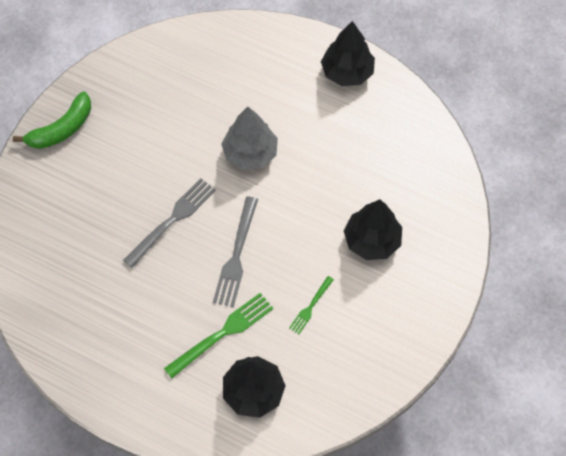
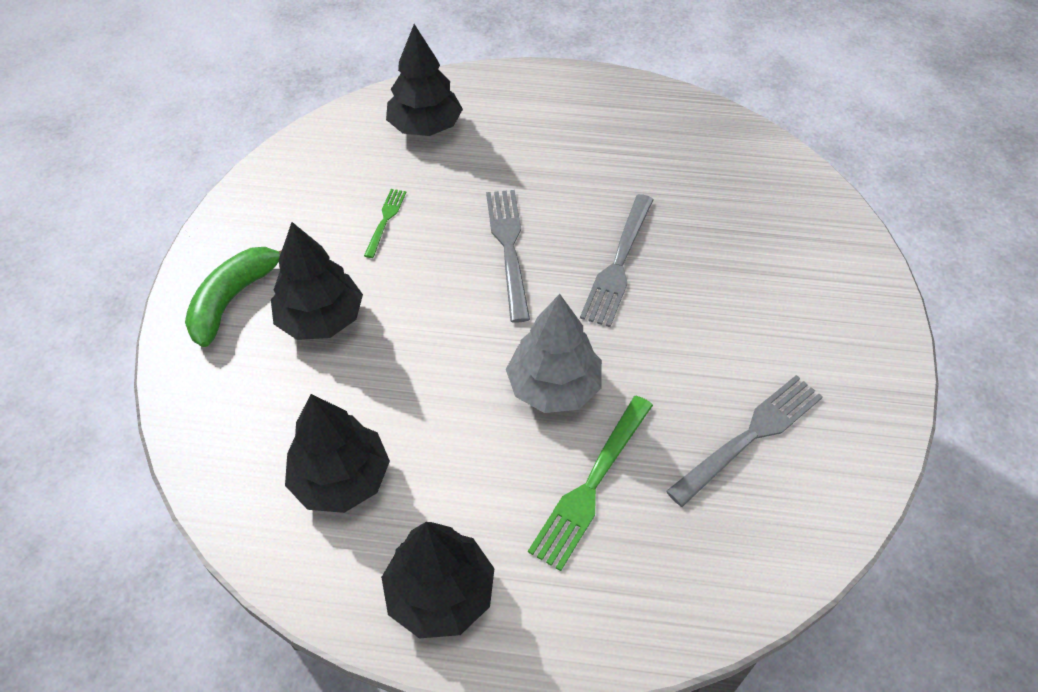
camera: 160 degrees right, 10 degrees down
(62, 129) = (859, 333): green banana -> green banana (233, 299)
(161, 95) = (750, 435): none -> grey fork
(223, 333) = (486, 167): green fork -> green fork (591, 485)
(381, 139) = (341, 478): none -> black tree

